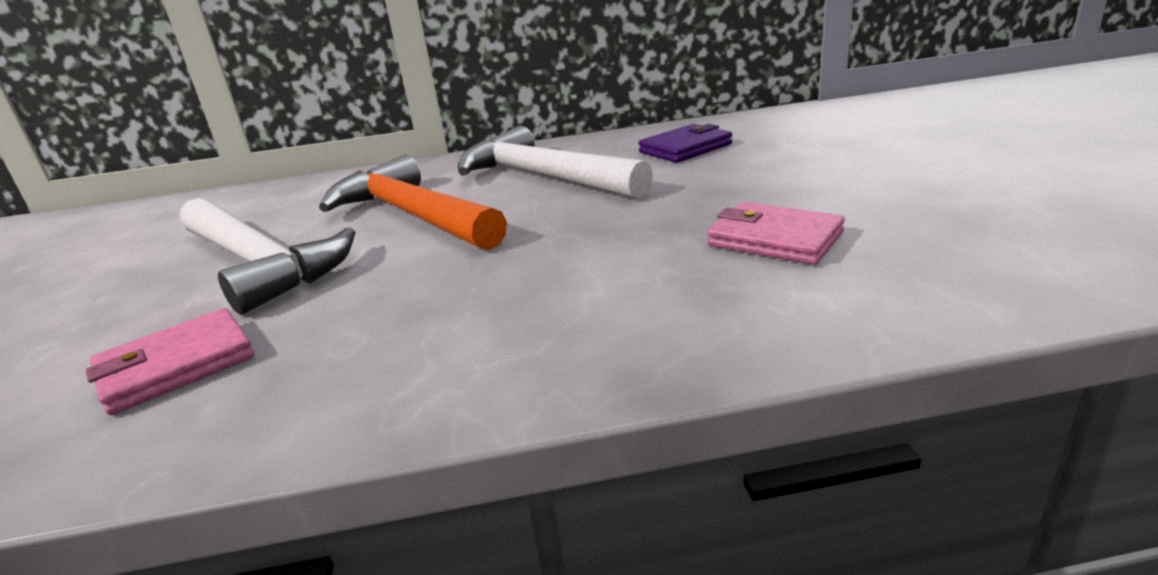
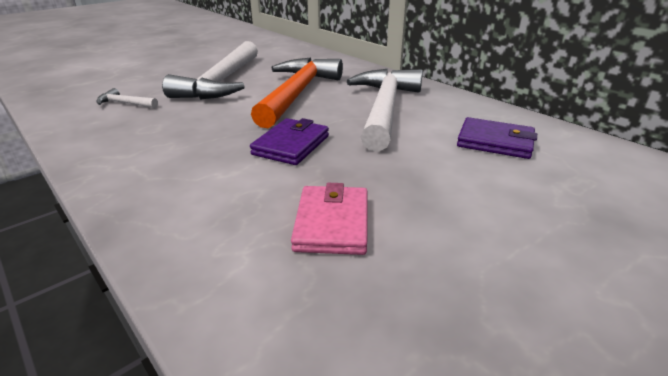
camera: 55 degrees right, 5 degrees up
(177, 366) = (125, 103): pink wallet -> white hammer
(568, 237) = (291, 145): none -> purple wallet

